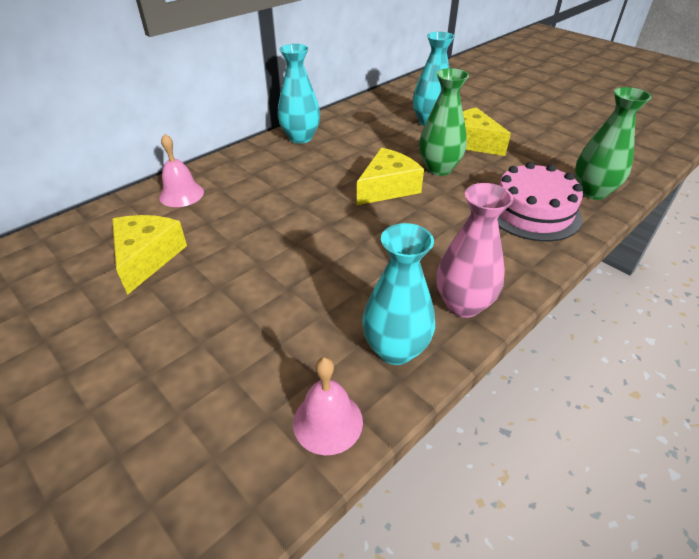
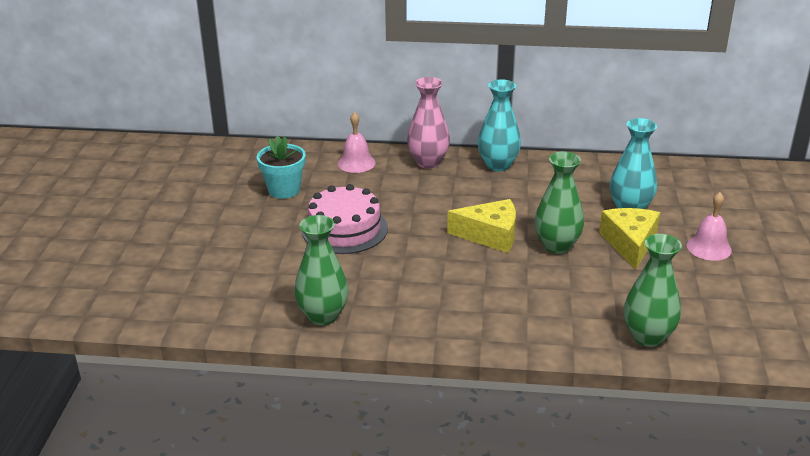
camera: 50 degrees right, 10 degrees down
(147, 258) = (284, 190): yellow cheese -> turquoise flower pot
(328, 422) = (242, 317): pink bell -> pink bell (709, 247)
(395, 349) = (323, 316): turquoise vase -> green vase
(463, 304) = (398, 325): pink vase -> pink vase (428, 162)
(532, 212) = (562, 315): pink cake -> pink cake (344, 229)

